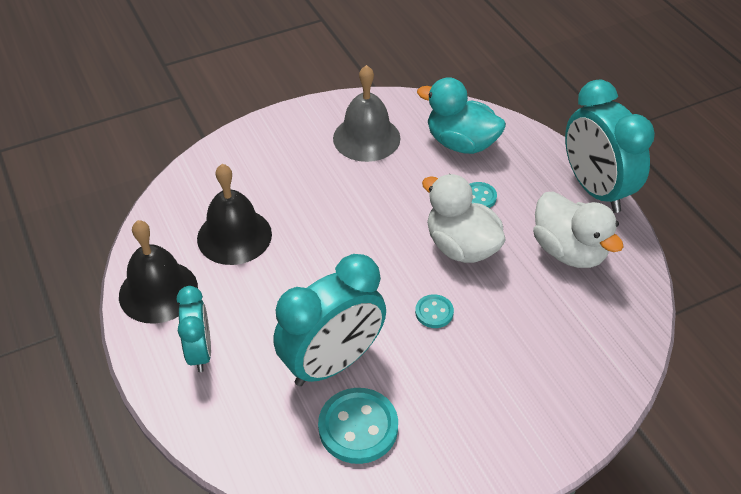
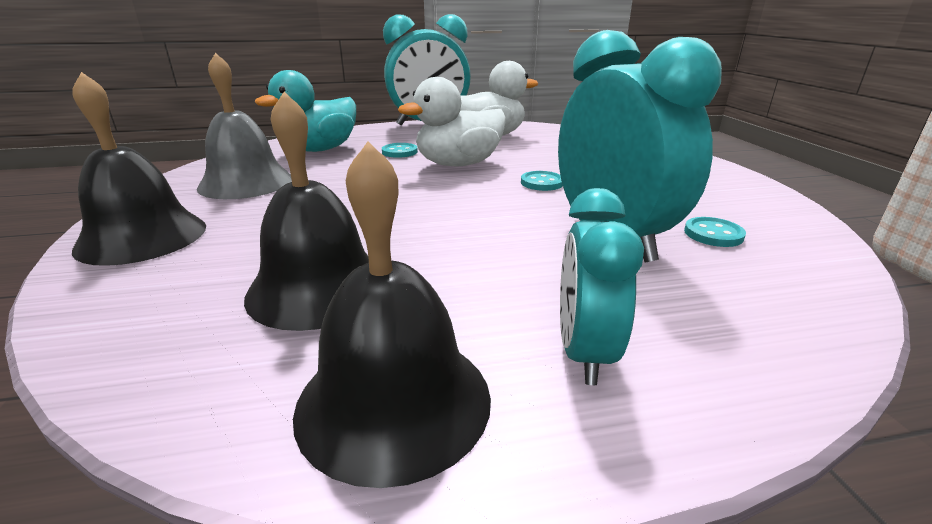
camera: 75 degrees left, 20 degrees down
(200, 352) = (583, 352): turquoise clock -> turquoise clock turned 90 degrees counterclockwise
(270, 139) = (142, 237): none -> black bell
(358, 427) = (713, 234): turquoise button -> turquoise button, size x0.53

